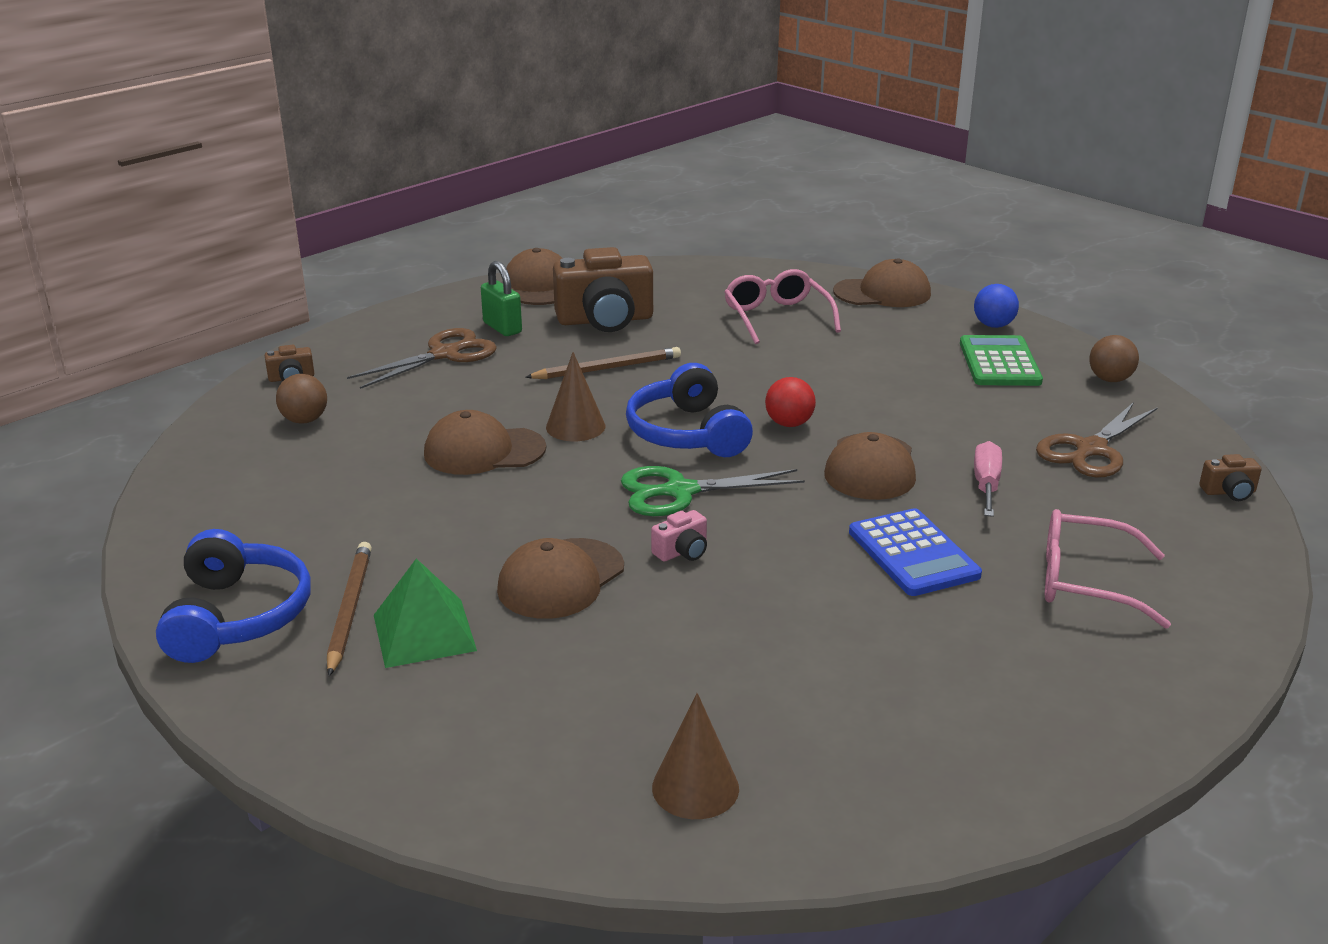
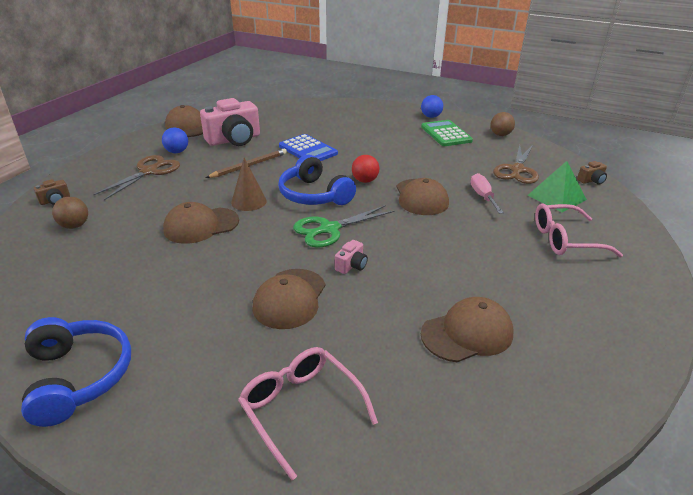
camera: 20 degrees left, 5 degrees up
(349, 609) = (160, 352): brown pencil -> none
(424, 632) = (220, 357): green pyramid -> green pyramid (556, 197)
(502, 328) = (177, 152): green padlock -> blue ball
(605, 320) = (234, 140): brown camera -> pink camera
(695, 787) = (453, 426): brown cone -> none
(777, 317) = (324, 126): pink glasses -> pink glasses (301, 409)
(882, 293) = (369, 108): brown cap -> brown cap (467, 333)
(913, 554) = (473, 241): blue calculator -> blue calculator (308, 150)

